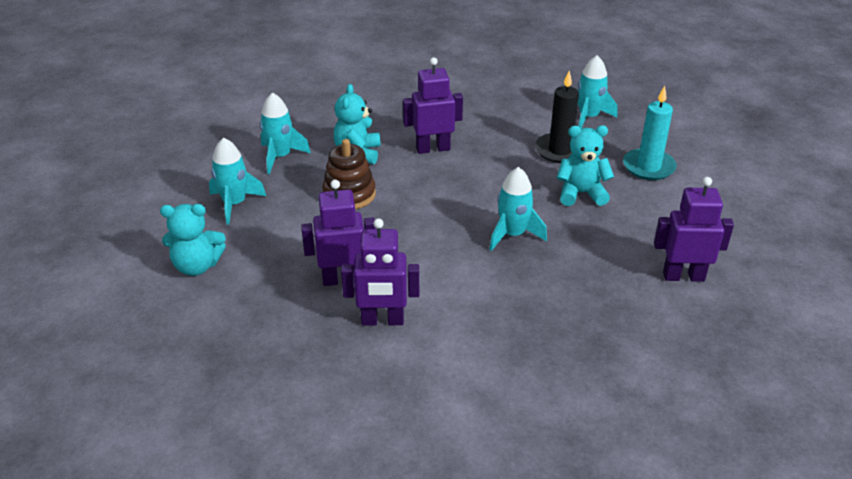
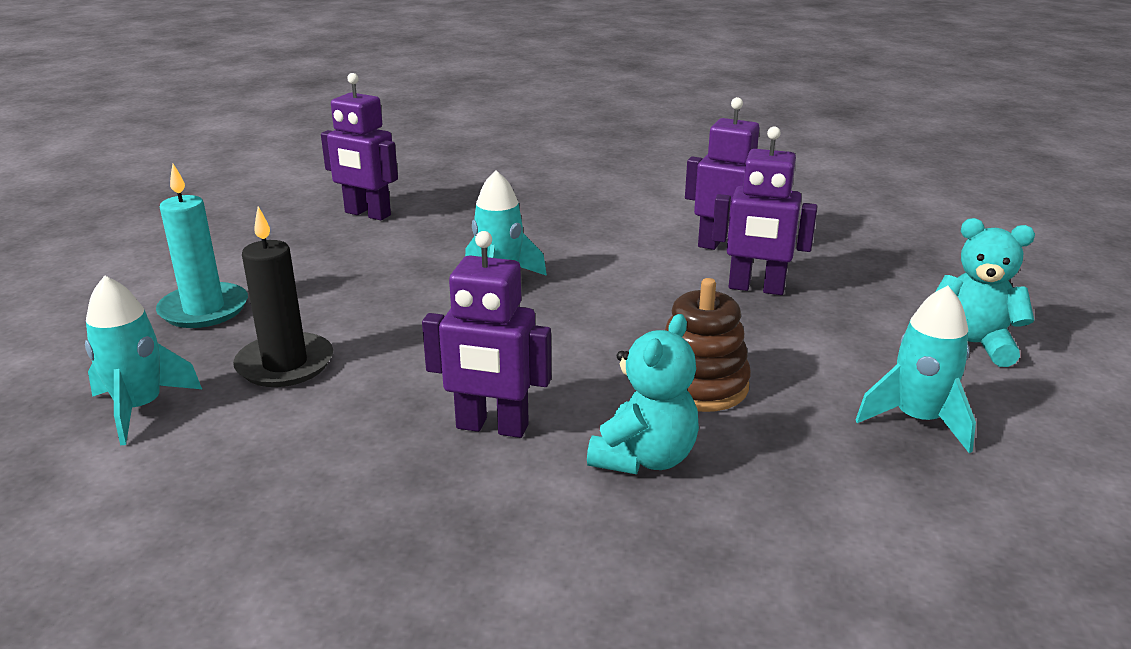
camera: 155 degrees left, 10 degrees down
(280, 157) = (816, 496): turquoise rocket -> none
(581, 193) = (349, 302): turquoise teddy bear -> none

